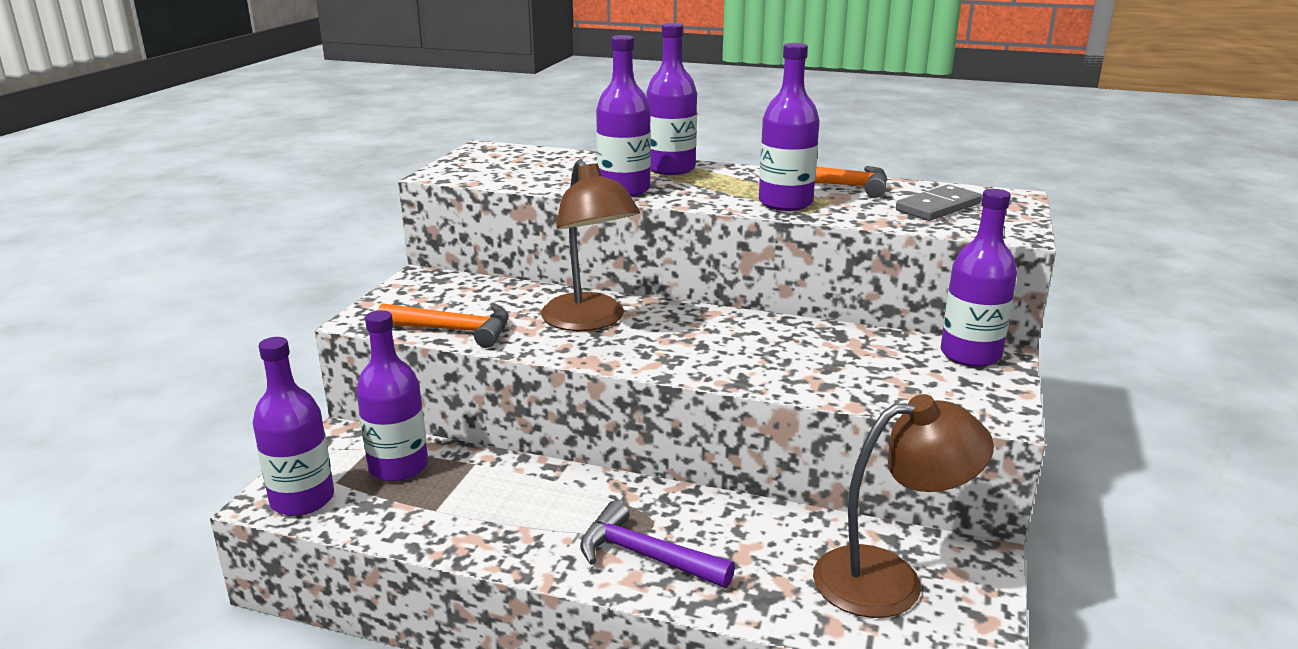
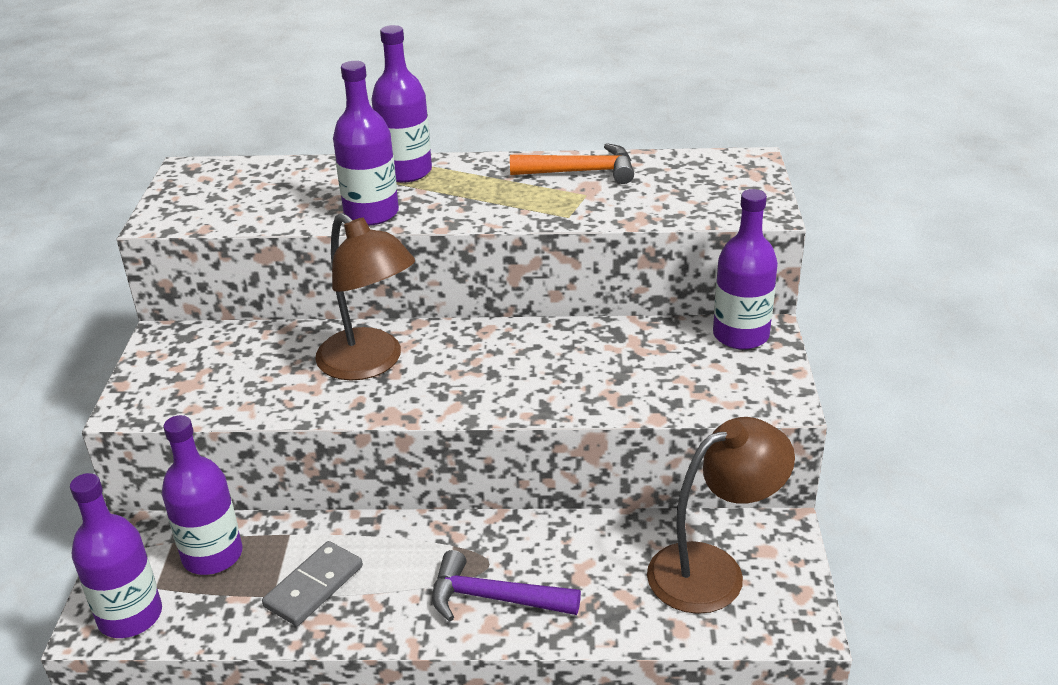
camera: 15 degrees left, 10 degrees up
(454, 330) = (235, 403): orange hammer -> none
(785, 203) = (541, 206): purple bottle -> none
(938, 207) = (687, 188): grey domino -> grey domino (313, 586)

